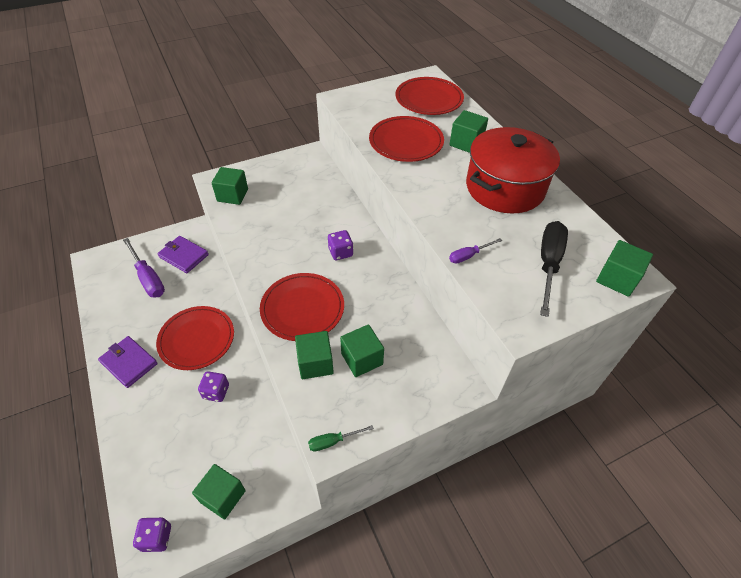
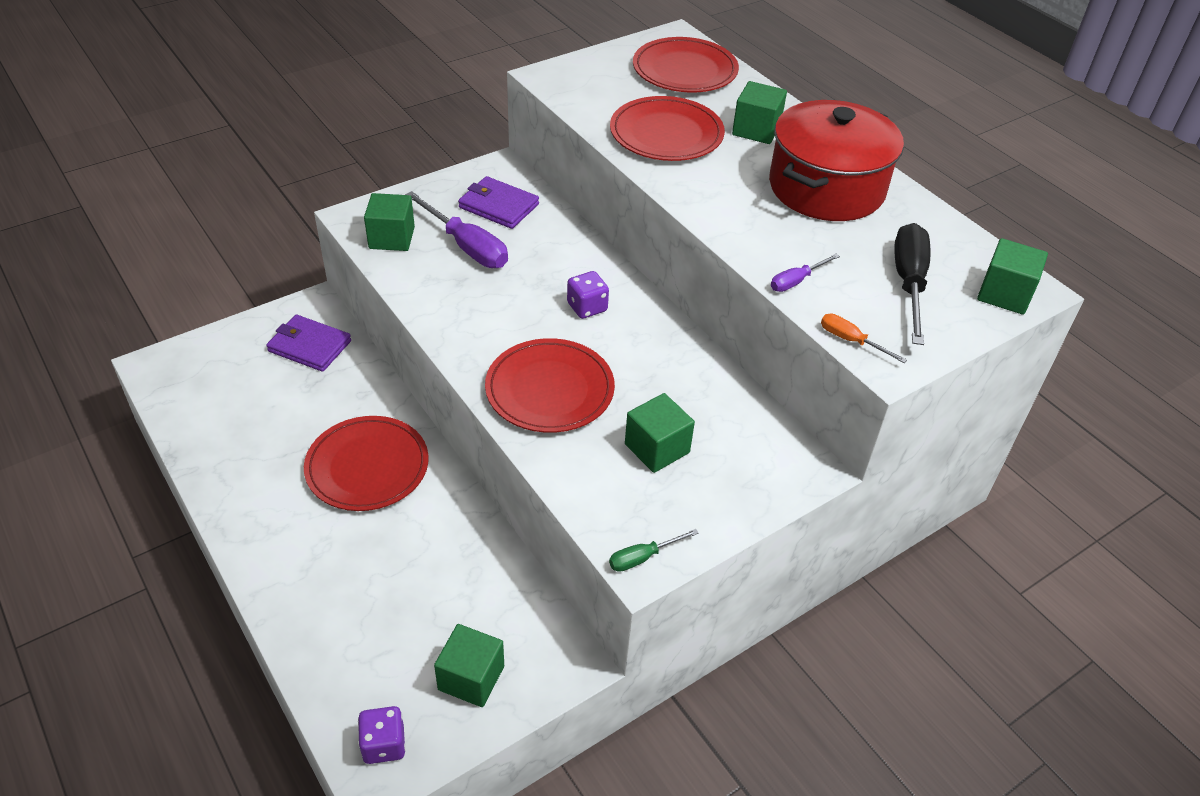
camera: 10 degrees left, 5 degrees down
(129, 363) = (265, 511): purple wallet -> purple wallet (498, 206)
(148, 278) = (259, 384): purple screwdriver -> purple screwdriver (466, 246)
(216, 392) = (420, 538): purple dice -> none
(315, 363) = (589, 460): green cube -> none
(497, 305) = (851, 341): none -> orange screwdriver

